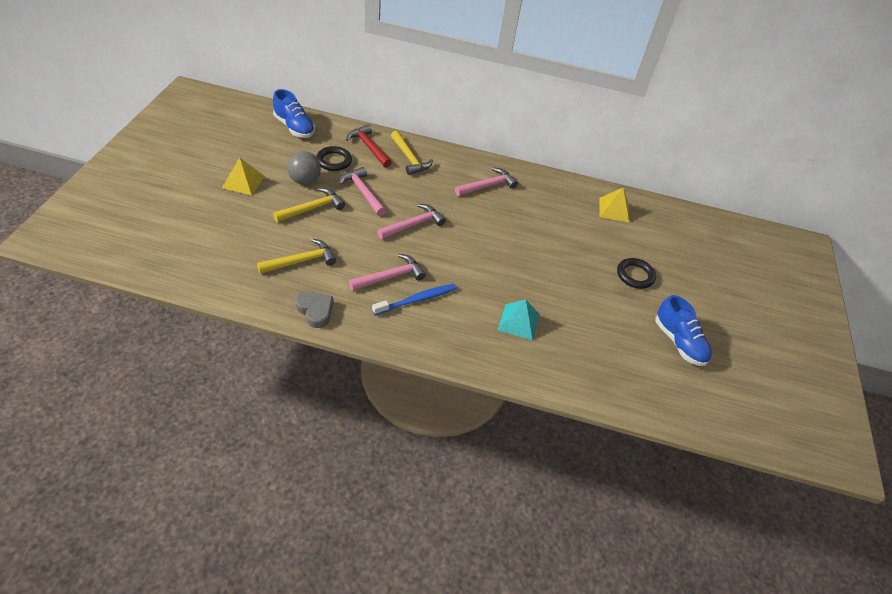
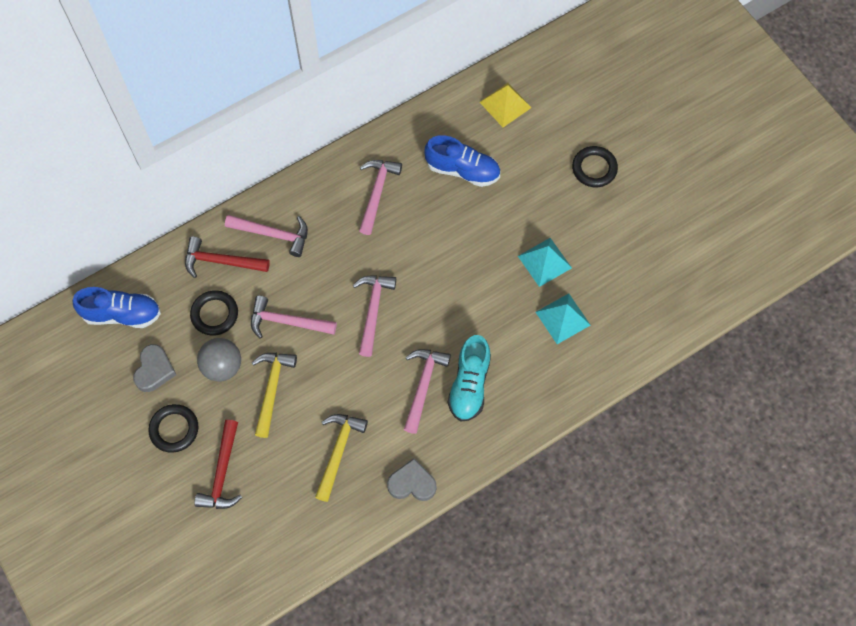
camera: 40 degrees left, 20 degrees up
(234, 216) = (222, 473): none -> red hammer
(243, 182) = (174, 429): yellow pyramid -> black ring
(273, 156) = (154, 370): none -> grey heart
(409, 158) = (273, 234): yellow hammer -> pink hammer
(416, 300) = (469, 385): blue toothbrush -> turquoise shoe
(544, 288) = (544, 262): none -> turquoise pyramid
(679, 342) = (687, 207): blue shoe -> blue shoe (463, 170)

